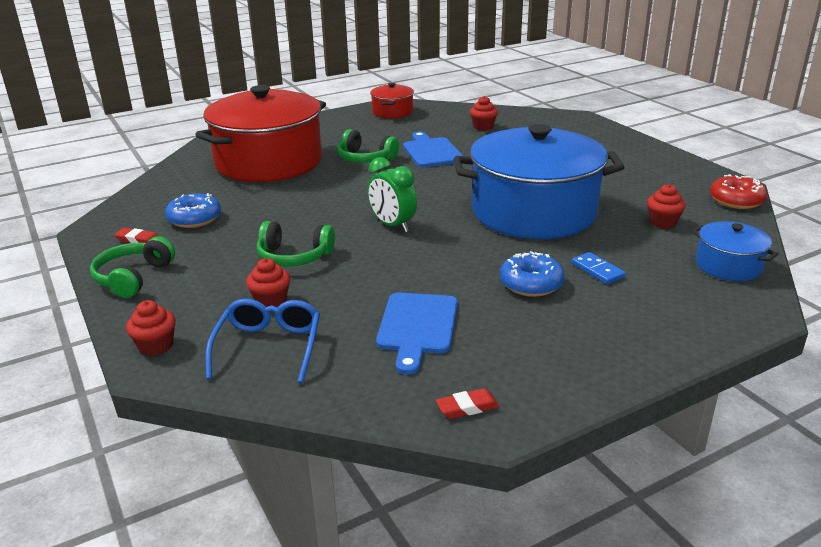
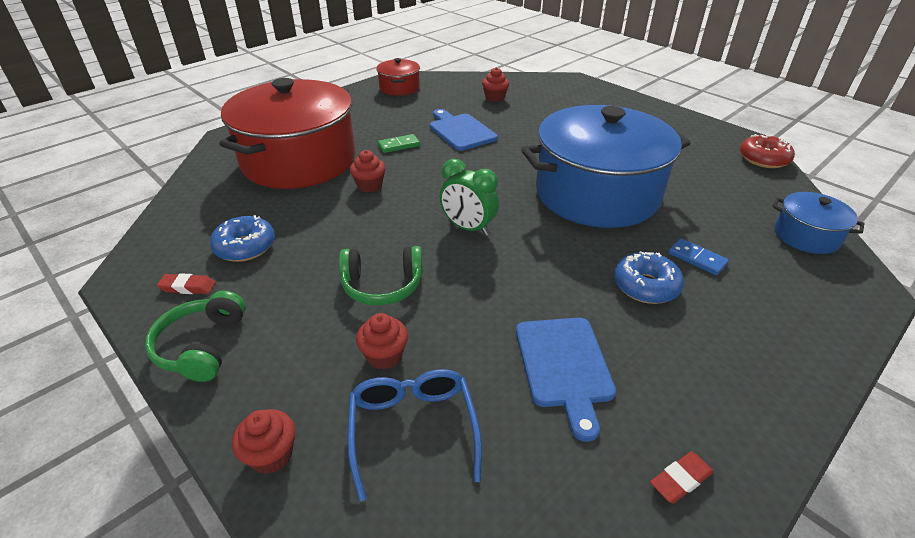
camera: 15 degrees left, 10 degrees up
(365, 158) = (399, 145): green headphones -> green domino
(663, 222) = (718, 191): red cupcake -> red cupcake (369, 186)

